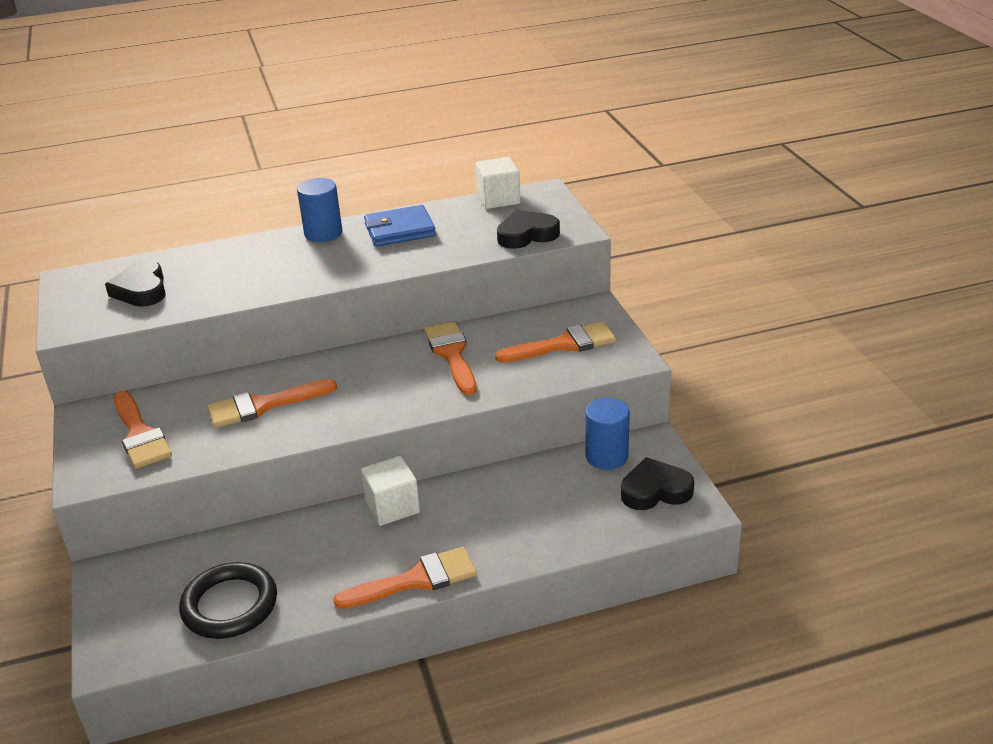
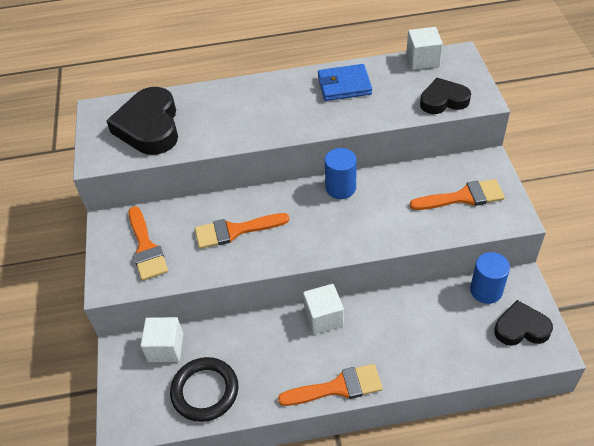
camera: 10 degrees right, 15 degrees up
(141, 290) = (149, 127): black heart -> black heart, size x1.62
(171, 563) = (165, 348): none -> white cube
(323, 233) = (286, 83): blue cylinder -> blue cylinder (340, 188)
(452, 354) = (376, 197): orange brush -> none

